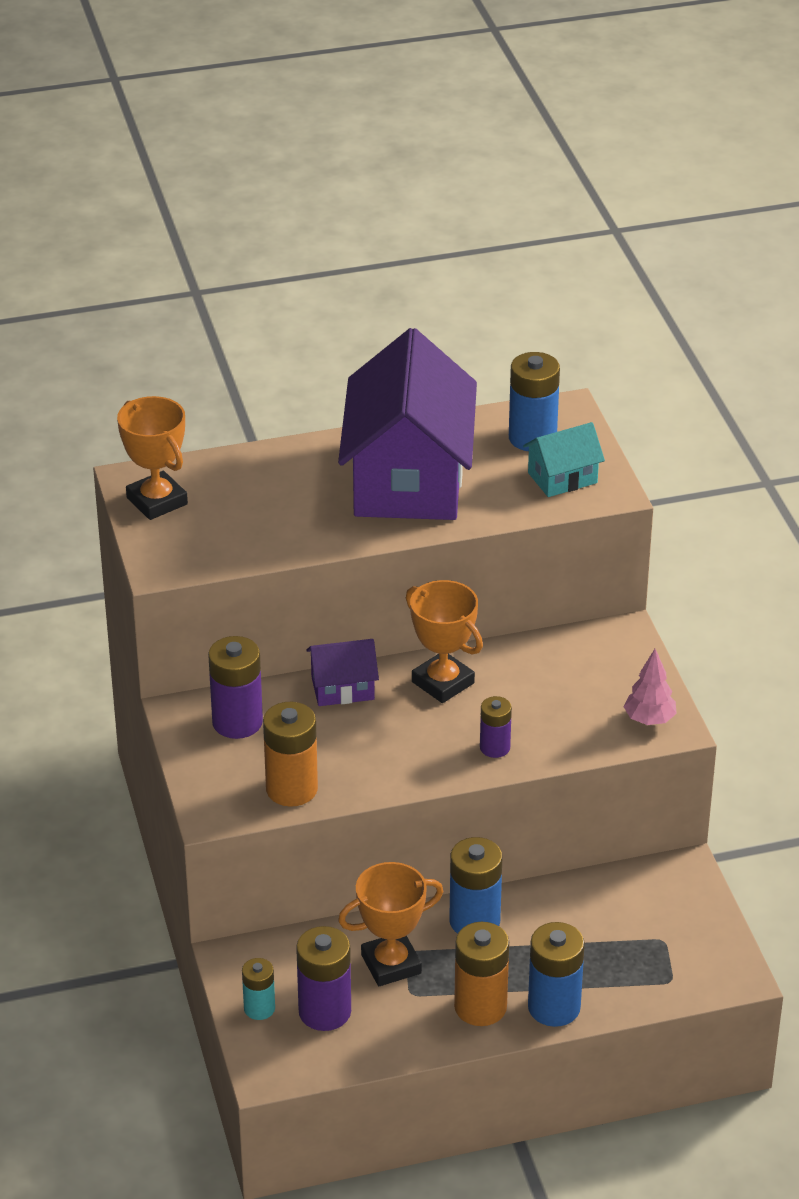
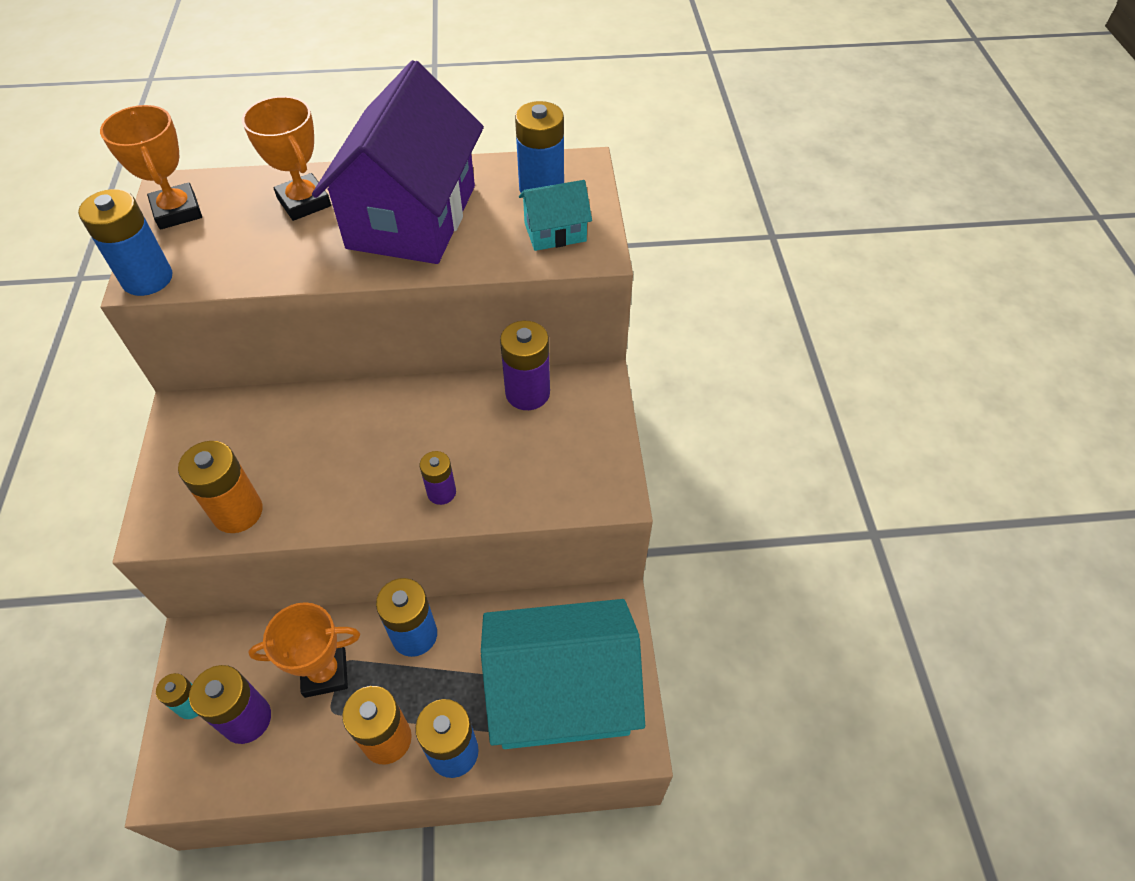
camera: 10 degrees right, 15 degrees up
(166, 565) = (147, 279): none -> blue battery
(237, 722) = (223, 429): purple battery -> purple battery (527, 393)
(342, 688) = (330, 406): purple house -> none
(443, 682) = (420, 412): orange trophy -> orange trophy (304, 202)
(649, 720) = (595, 482): pink tree -> none
(649, 946) = (561, 692): none -> turquoise house

